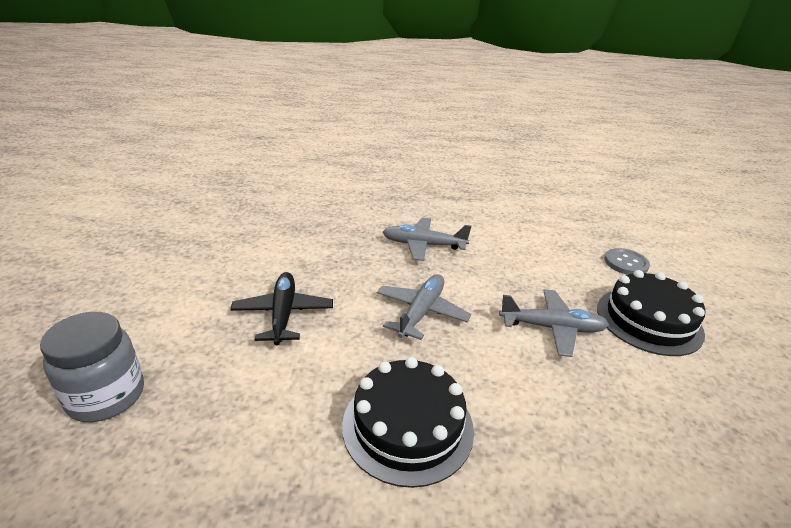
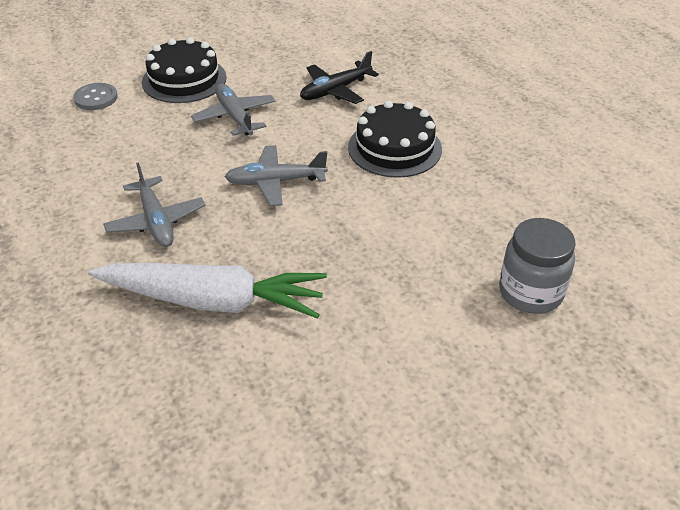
camera: 120 degrees left, 10 degrees up
(283, 314) = (355, 257): black plane -> black plane (335, 90)
(320, 242) = (213, 301): none -> white carrot

